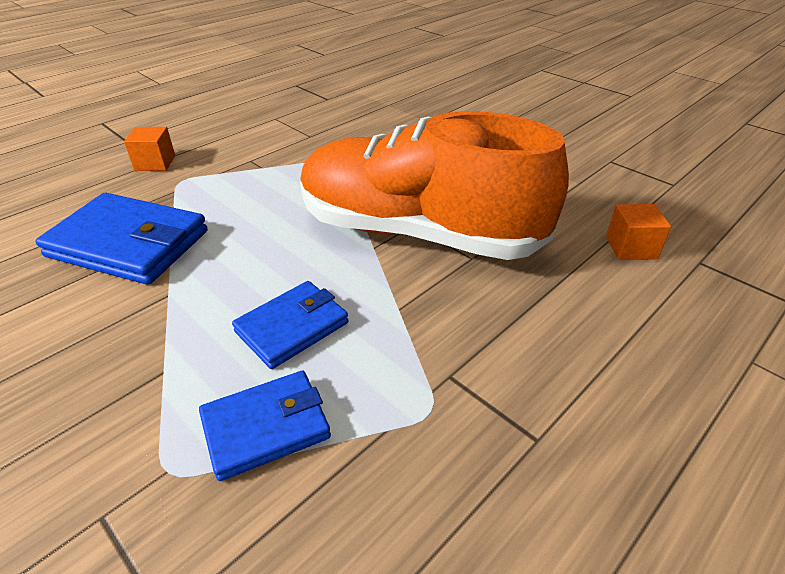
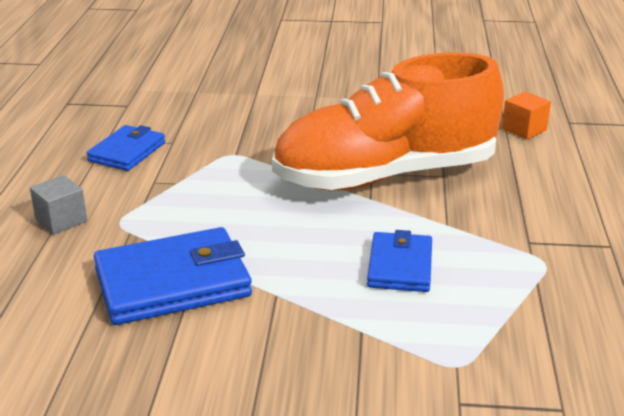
camera: 40 degrees left, 10 degrees down
(155, 163) = (61, 220): orange cube -> grey cube
(266, 427) = (474, 317): blue wallet -> blue wallet (127, 152)

